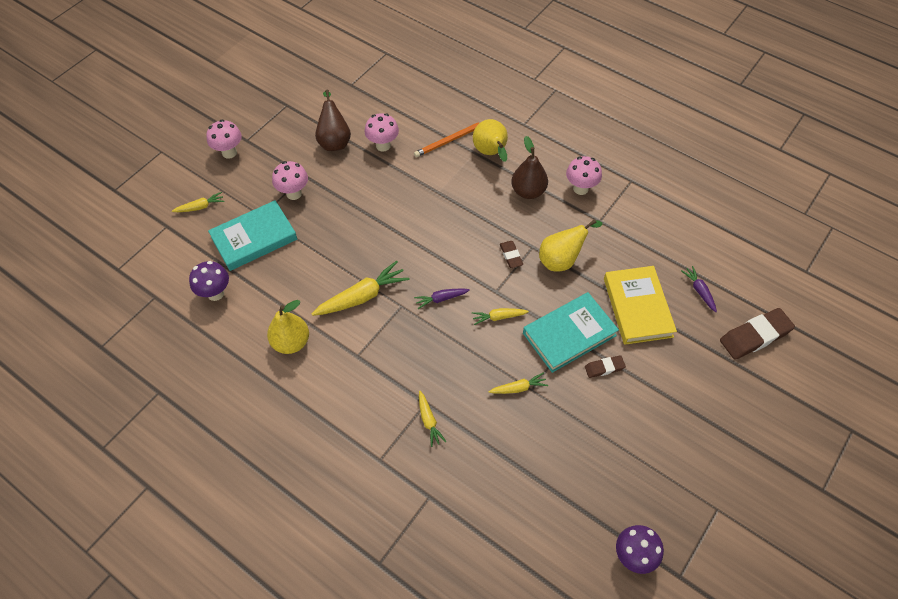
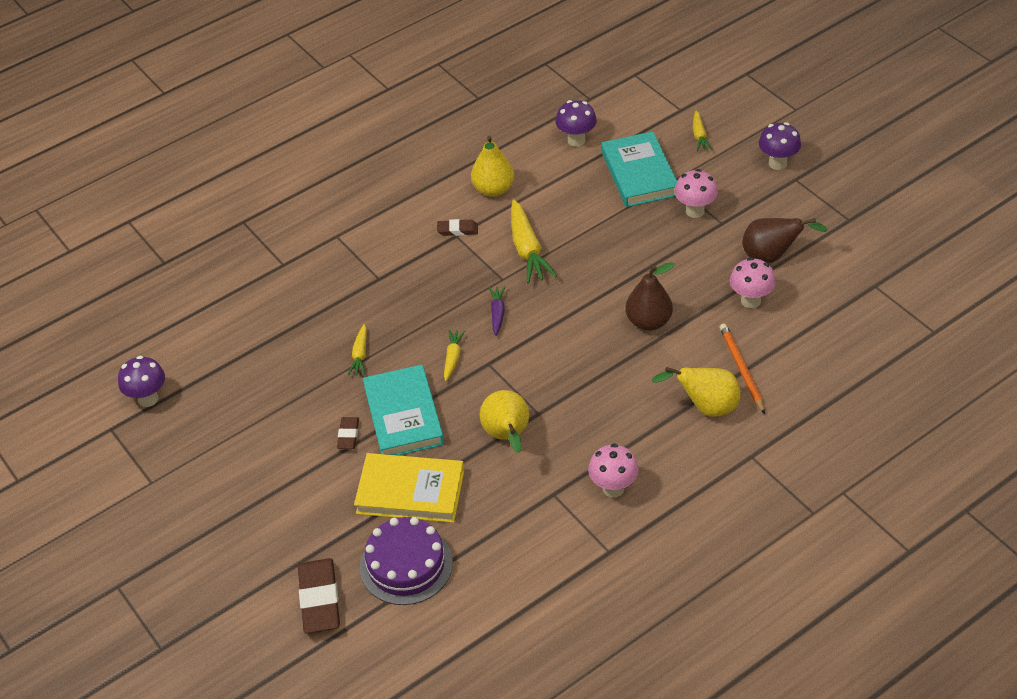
camera: 110 degrees right, 10 degrees down
(229, 152) = (777, 163): pink mushroom -> purple mushroom
(429, 421) = (358, 277): yellow carrot -> none
(511, 256) = (532, 388): brown eraser -> brown eraser (457, 230)
(528, 191) = (627, 430): brown pear -> brown pear (648, 321)
(699, 291) = (406, 565): purple carrot -> purple cake

